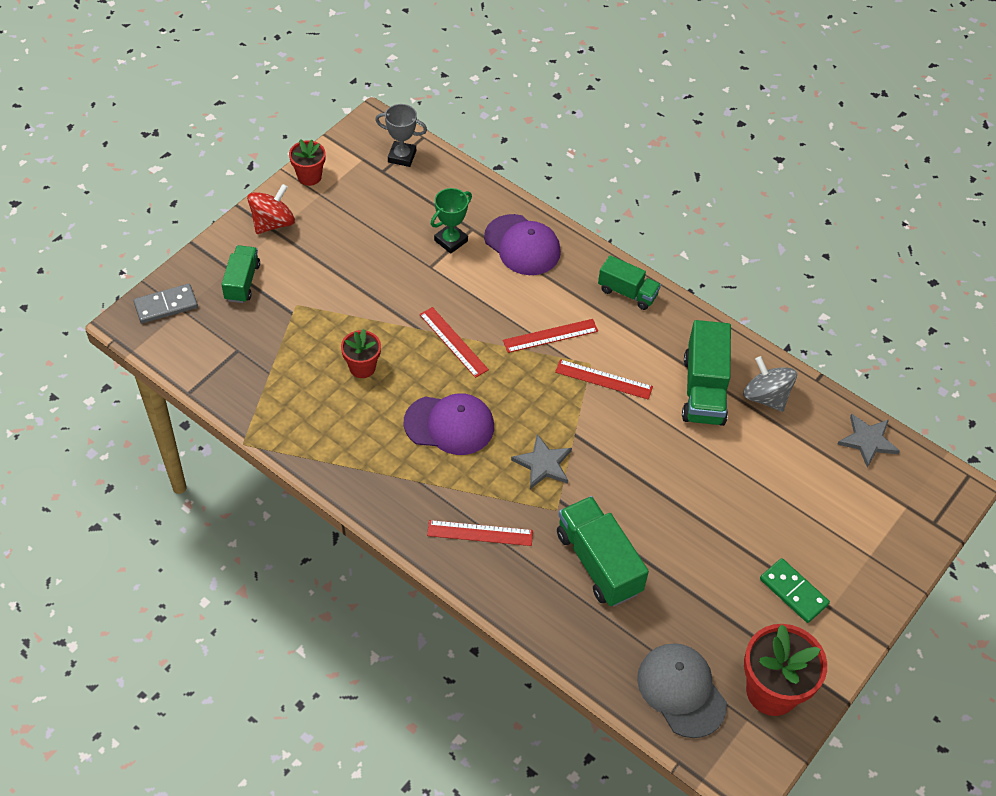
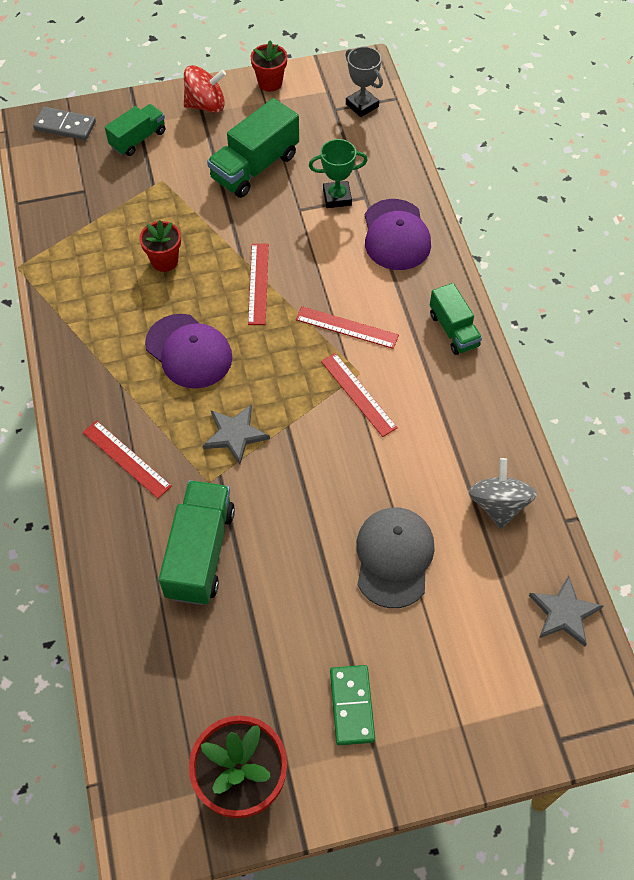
camera: 40 degrees right, 5 degrees up
(681, 691) = (162, 720): grey cap -> grey cap (394, 557)
(704, 390) = (443, 460): green truck -> green truck (255, 167)

